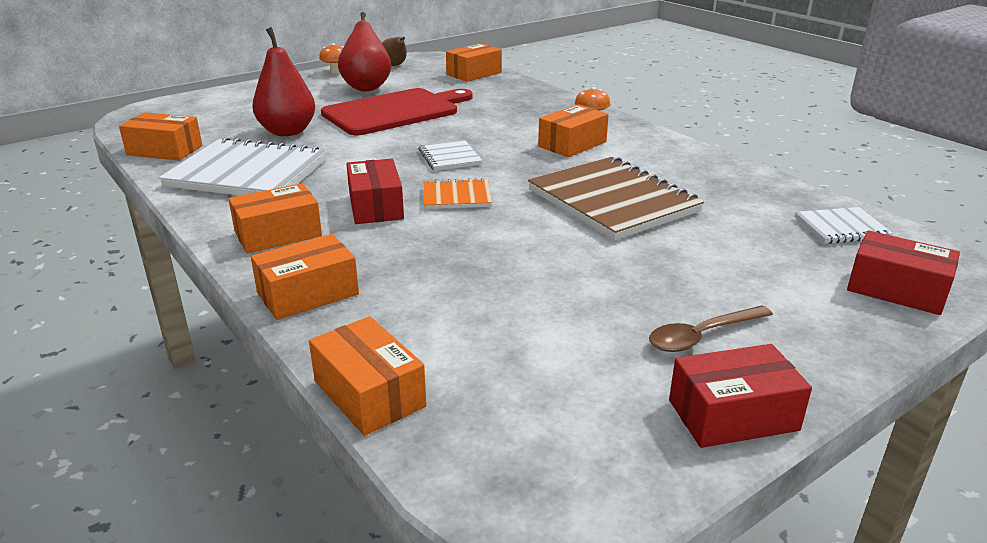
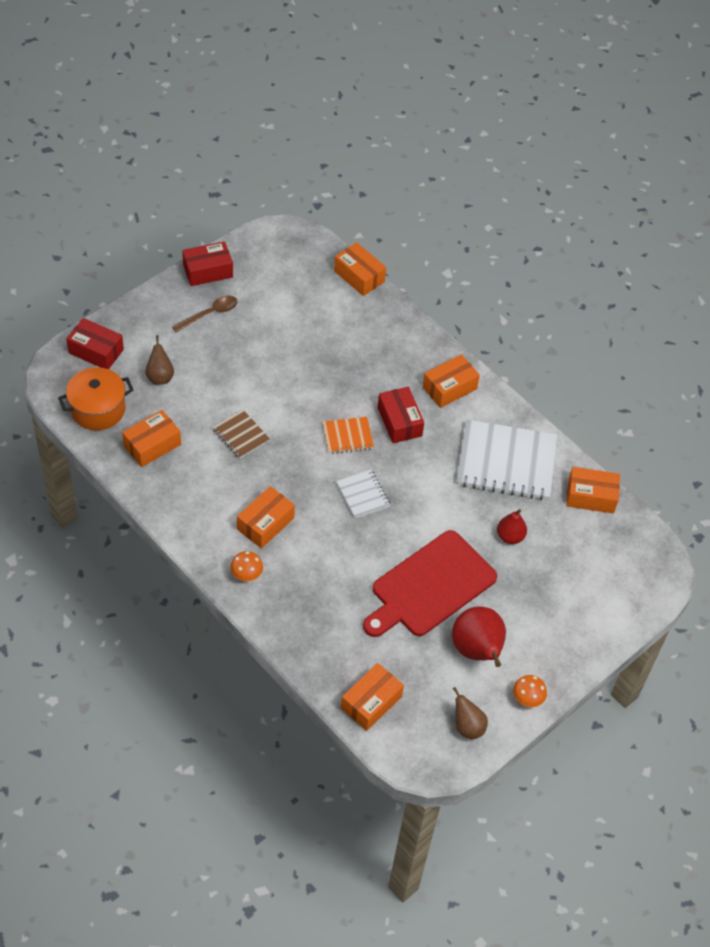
camera: 170 degrees right, 25 degrees up
(287, 132) = (510, 536): red pear -> red pear, size x0.58
(308, 294) = (410, 336): orange box -> orange box (152, 445)
(612, 201) = (241, 435): brown notebook -> brown notebook, size x0.49
(761, 257) = (160, 377): none -> brown pear
(841, 228) = (98, 409): white notebook -> orange pot

